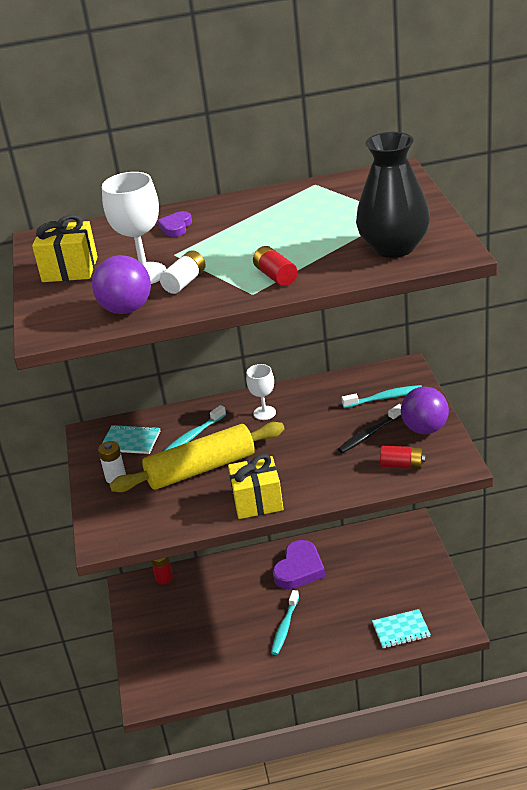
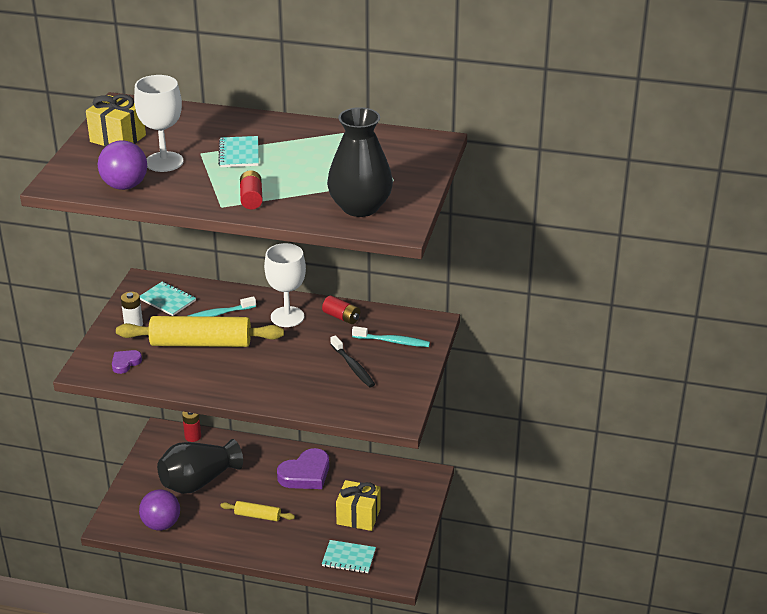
camera: 20 degrees right, 0 degrees up
(176, 227) = (224, 130): purple heart -> purple heart (125, 363)
(185, 282) = (185, 179): white battery -> none
(202, 618) = (198, 481): none -> black vase
(215, 242) = (239, 153): none -> turquoise notebook
(257, 501) = (220, 386): yellow gift -> yellow gift (358, 516)
(264, 413) = (287, 317): white goblet -> white goblet, size x1.59
(285, 627) = (257, 516): turquoise toothbrush -> yellow rolling pin
(369, 434) = (353, 367): black toothbrush -> black toothbrush turned 105 degrees counterclockwise
(402, 465) = (355, 402): red battery -> red battery (341, 317)
(425, 429) = (401, 380): purple ball -> purple ball (161, 524)

